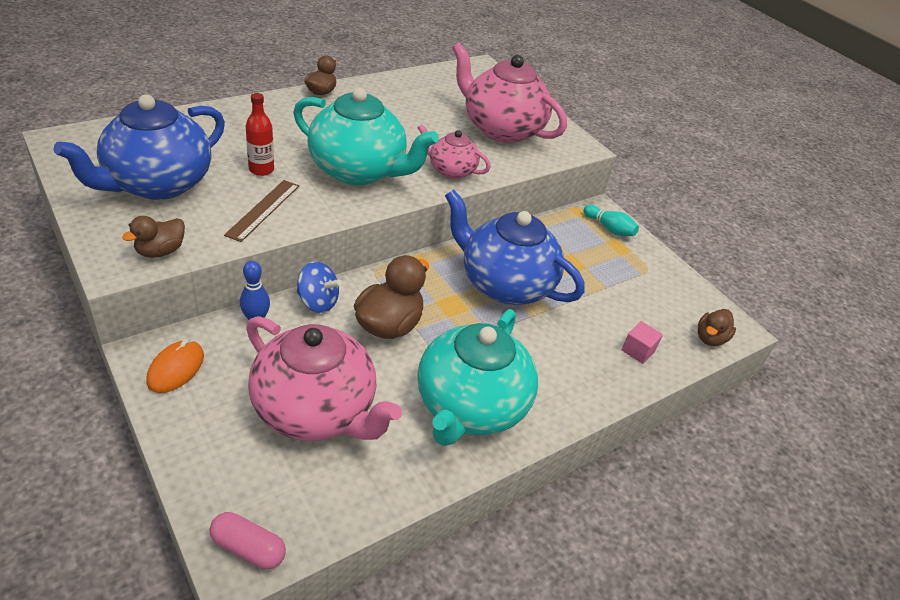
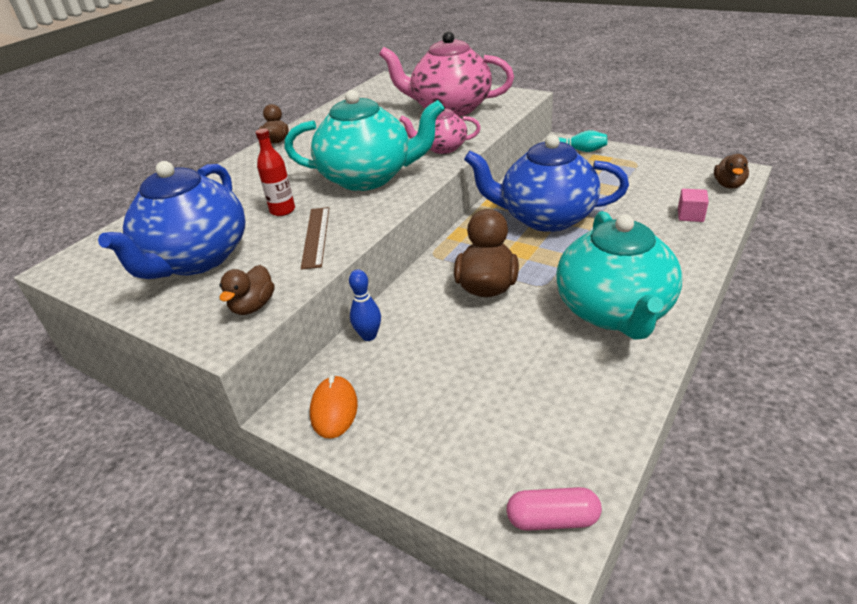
camera: 15 degrees left, 5 degrees down
(316, 410) = (494, 377): pink teapot -> none
(318, 302) = (410, 298): blue spinning top -> none

